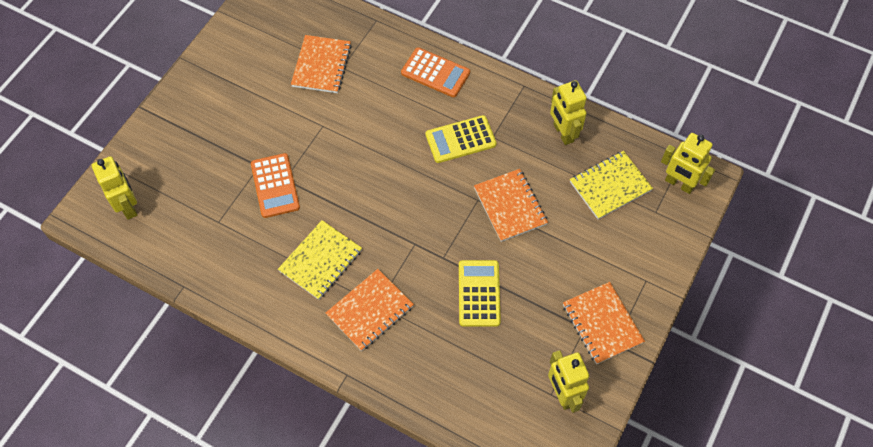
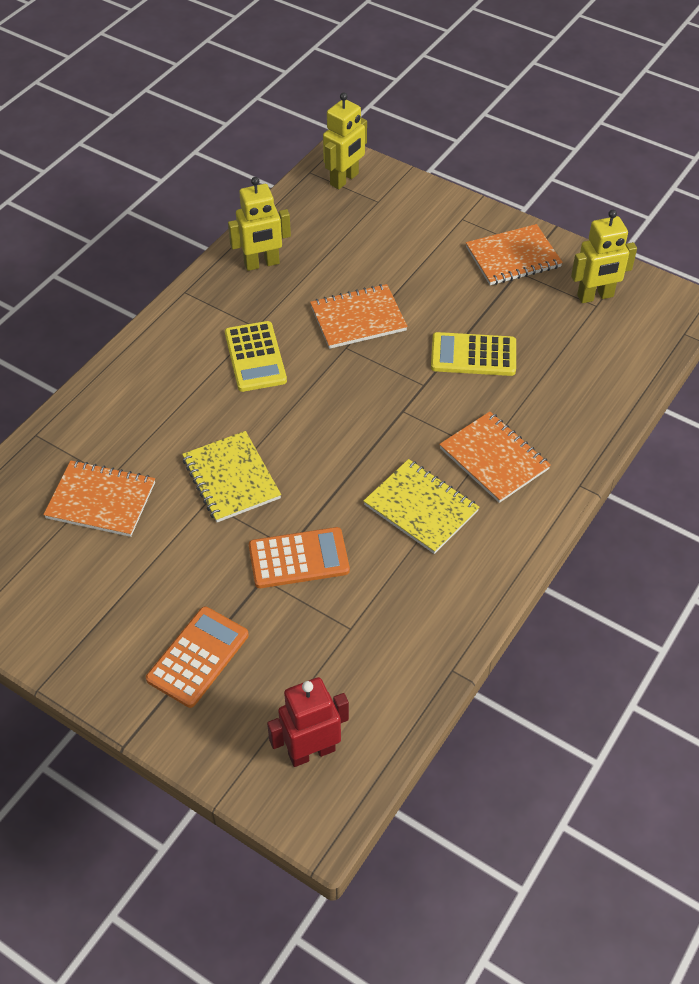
camera: 85 degrees left, 10 degrees down
(128, 206) = (311, 751): yellow robot -> red robot
(435, 73) = (144, 375): orange calculator -> orange calculator (198, 657)
(610, 186) = (341, 232): yellow notebook -> yellow notebook (231, 478)

